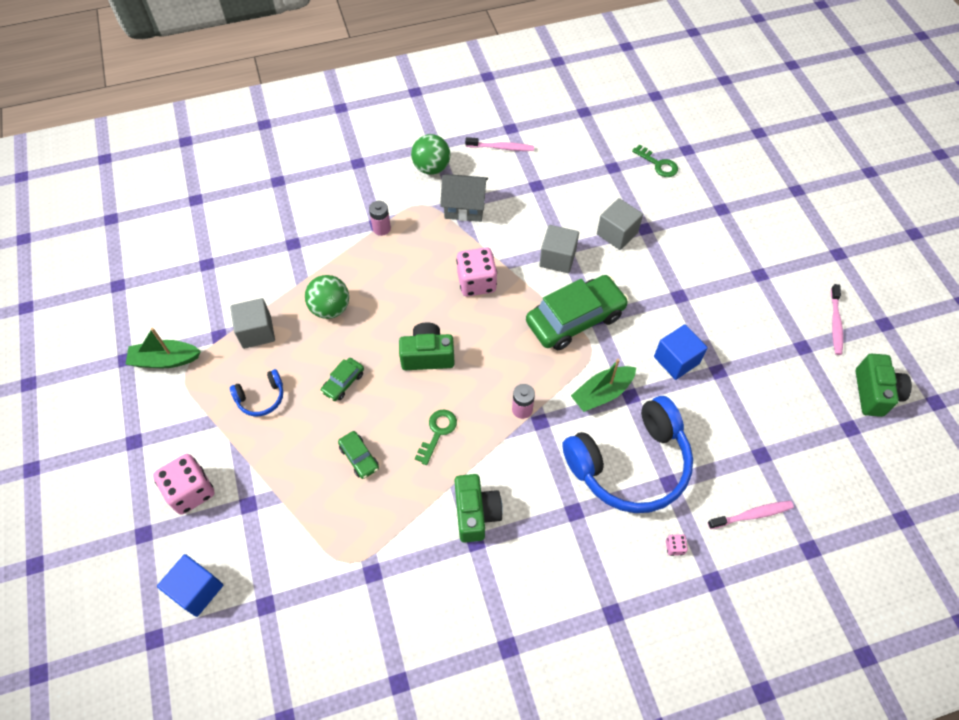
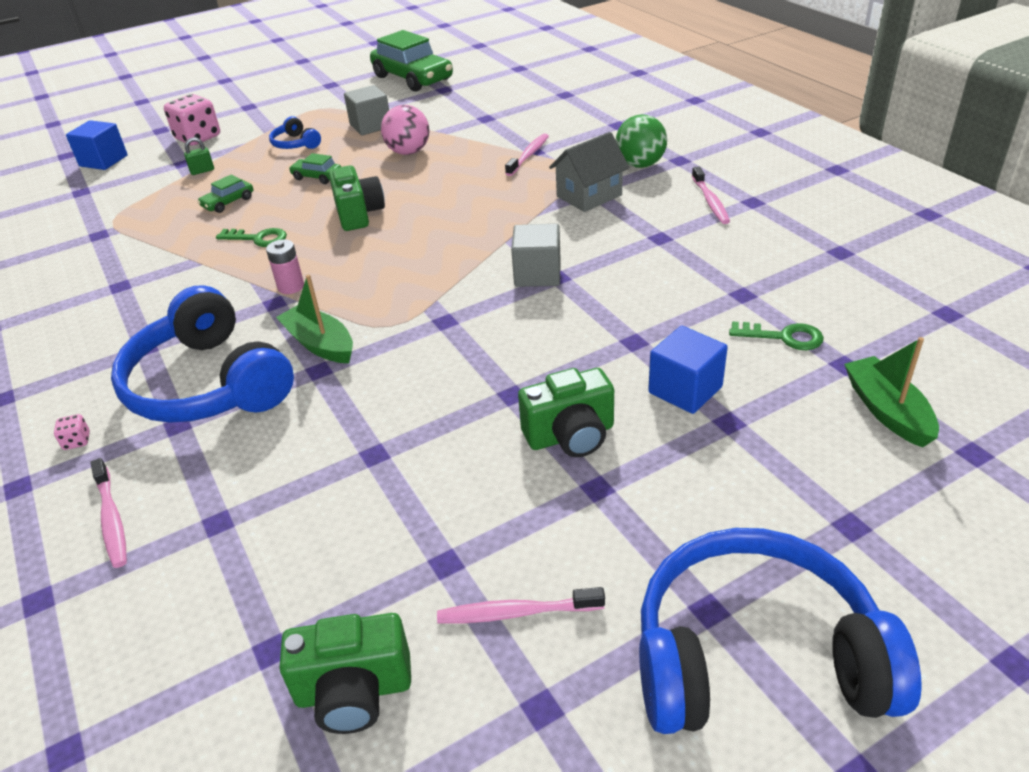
camera: 80 degrees right, 20 degrees down
(165, 360) = (332, 98): green boat -> green boat (887, 411)
(278, 483) = (202, 171): none -> green padlock
(330, 308) = (408, 152): green ball -> pink ball
(381, 228) = (528, 155): pink battery -> pink toothbrush
(464, 207) = (589, 196): grey house -> grey house turned 60 degrees clockwise
(476, 282) = (473, 224): pink dice -> none
(476, 513) = (154, 280): green camera -> green camera (570, 435)
(575, 319) = (438, 304): green car -> green car (413, 78)
(617, 233) = (609, 317): grey cube -> none
(658, 164) = (783, 337): green key -> green key turned 105 degrees counterclockwise
(676, 360) = (387, 406): blue cube -> blue cube (685, 390)
(862, 246) = (755, 655): none -> blue headphones

